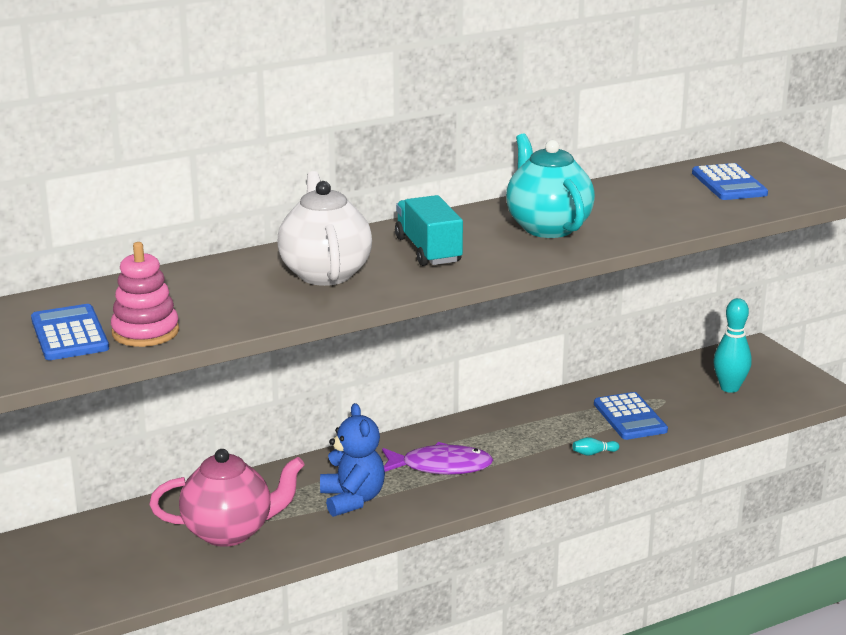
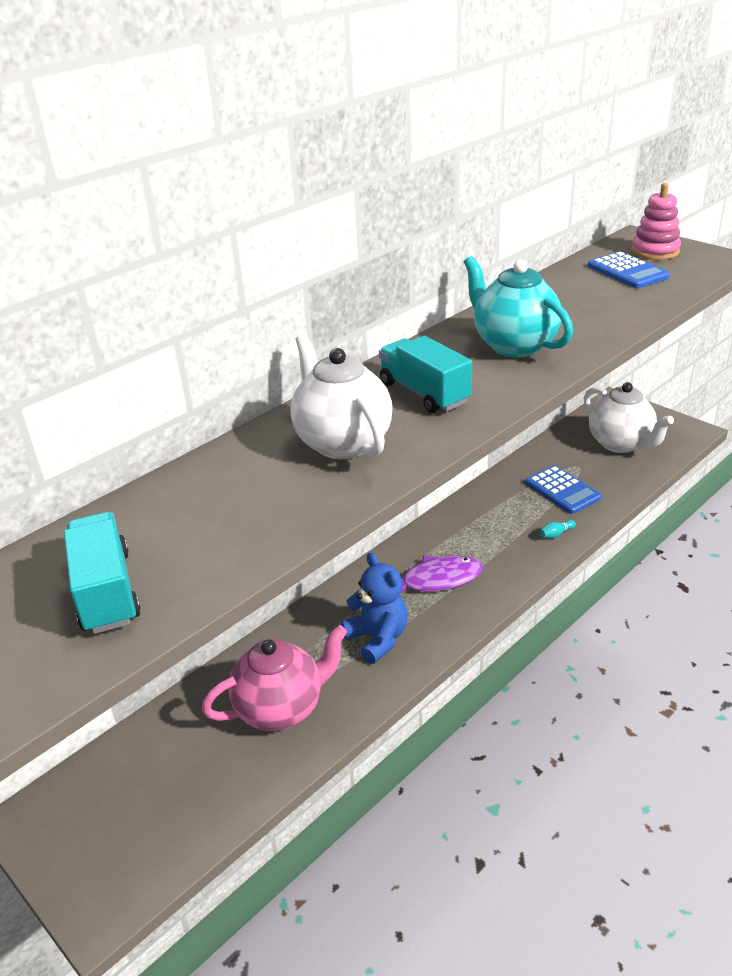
camera: 15 degrees left, 10 degrees up
(69, 334) = (106, 592): blue calculator -> turquoise truck
(145, 332) = (195, 567): pink stacking toy -> pink stacking toy (655, 251)
(729, 388) = (621, 444): turquoise bowling pin -> white teapot

